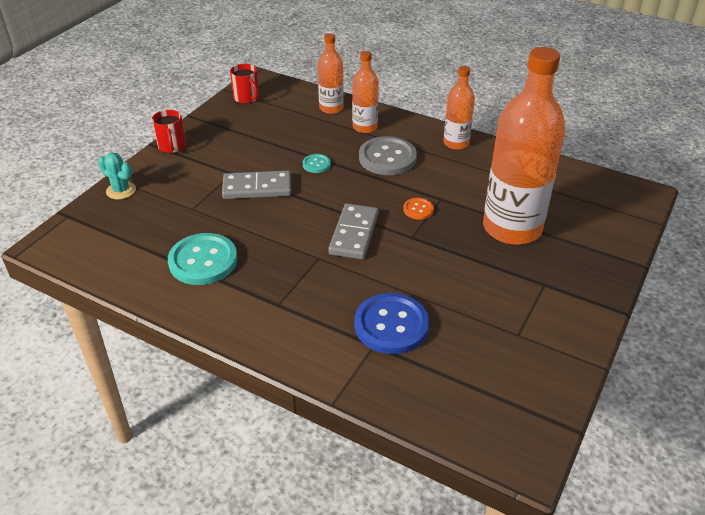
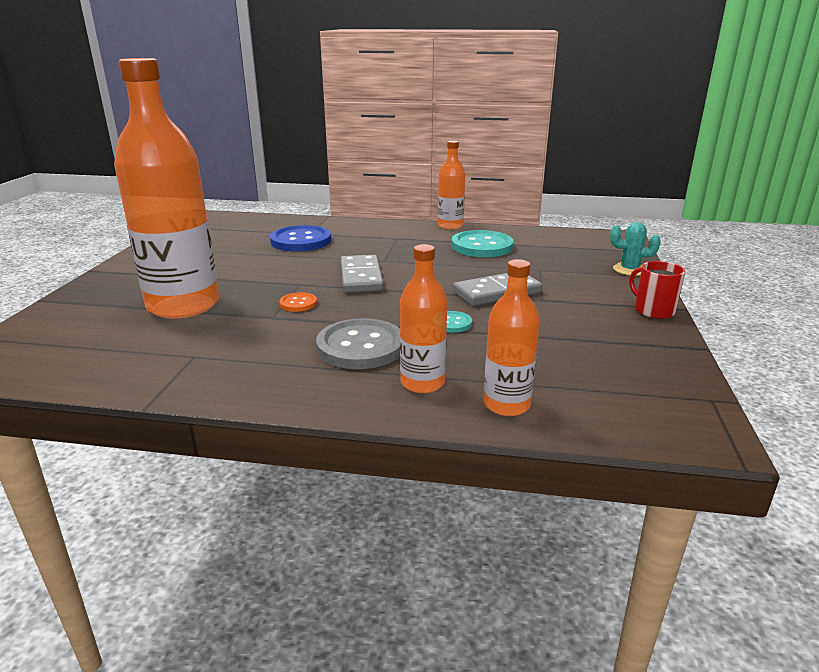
camera: 160 degrees right, 15 degrees down
(246, 98) = (669, 393): red mug -> none
(456, 143) = (257, 386): orange bottle -> orange bottle (450, 226)

